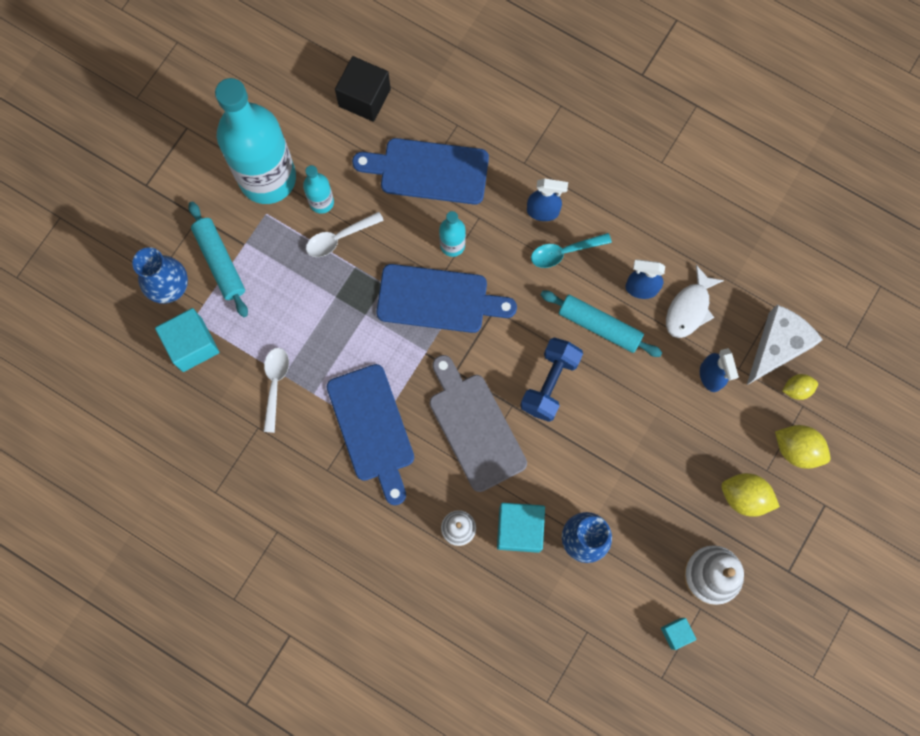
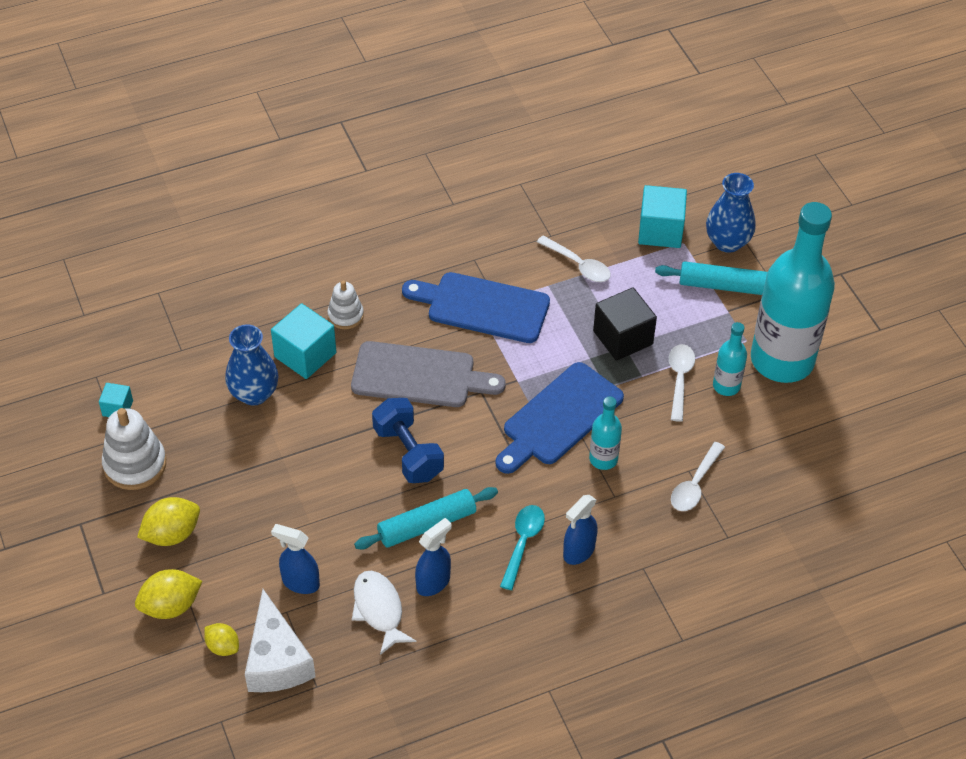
camera: 125 degrees right, 25 degrees down
(364, 98) = (814, 478): black cube -> black cube (623, 338)
(428, 171) = (695, 484): blue cutting board -> white spoon
(796, 389) = (223, 646): yellow lemon -> yellow lemon turned 75 degrees counterclockwise

